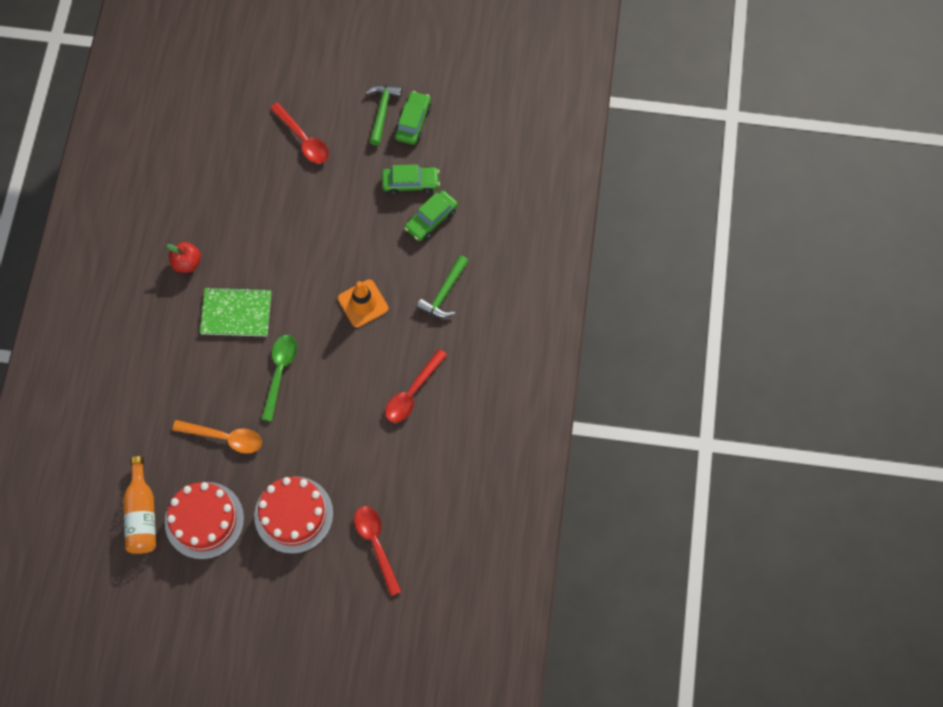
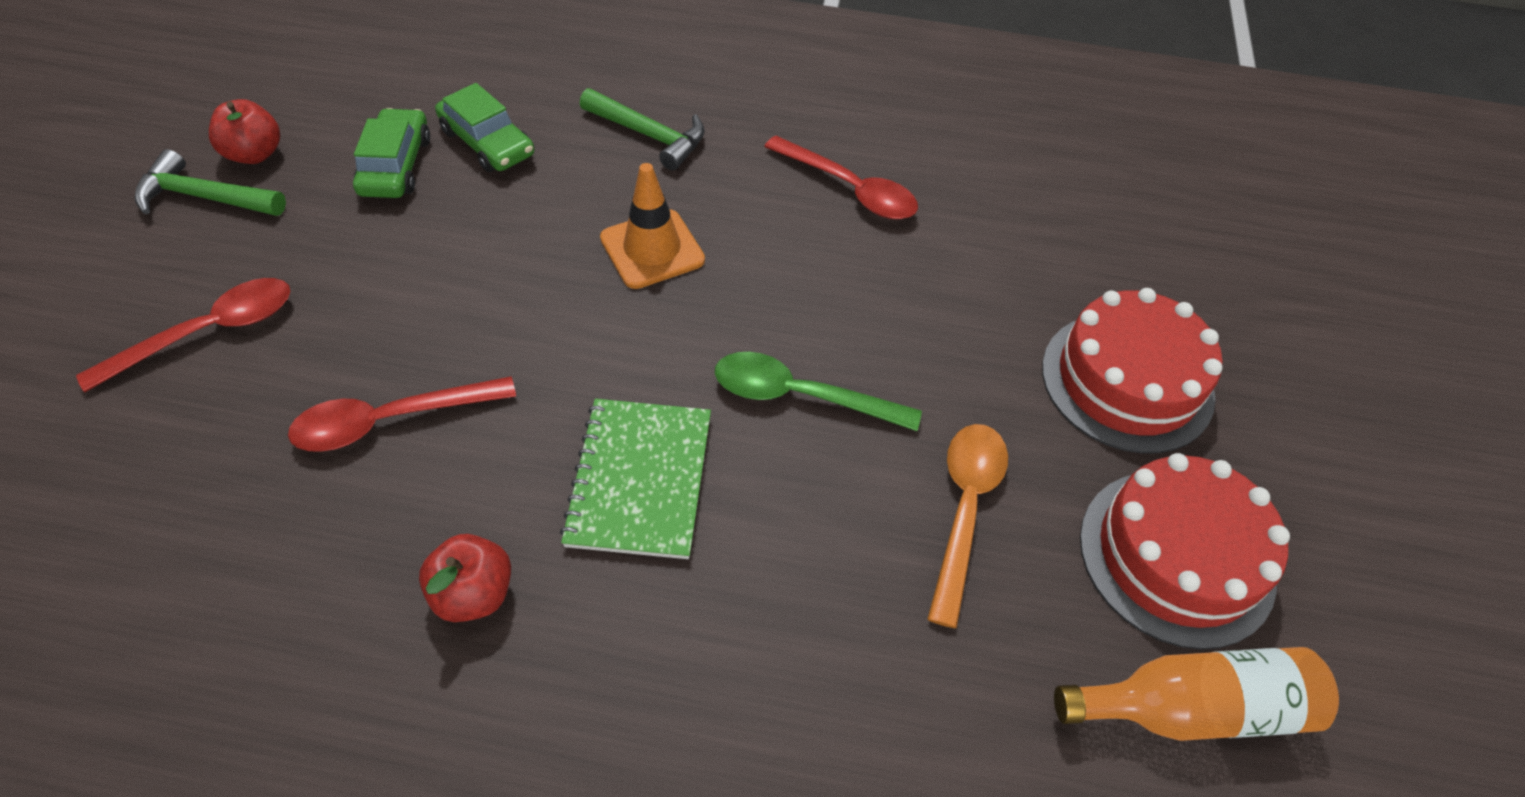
camera: 90 degrees left, 15 degrees down
(376, 544) = (1159, 255): red spoon -> red spoon (390, 420)
(413, 122) = (255, 154): green car -> red apple

